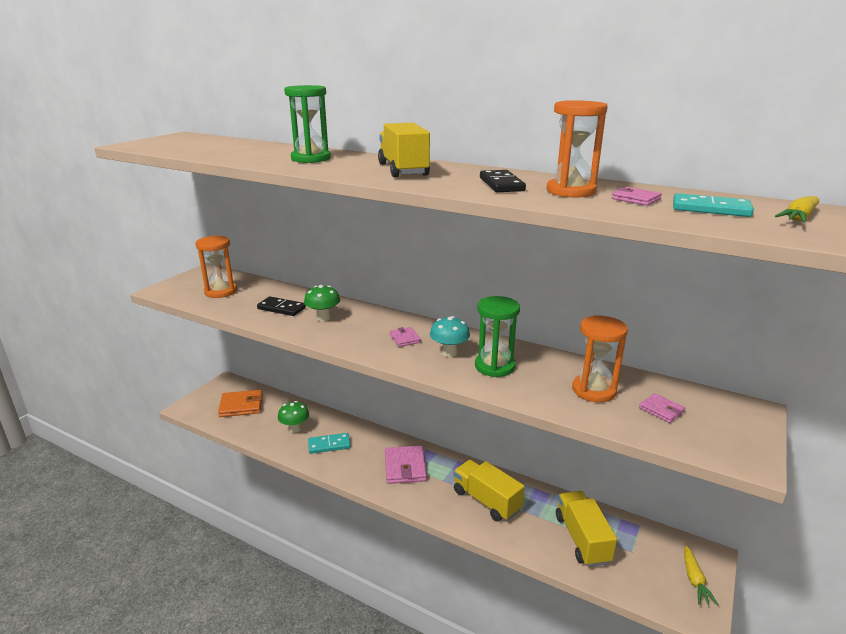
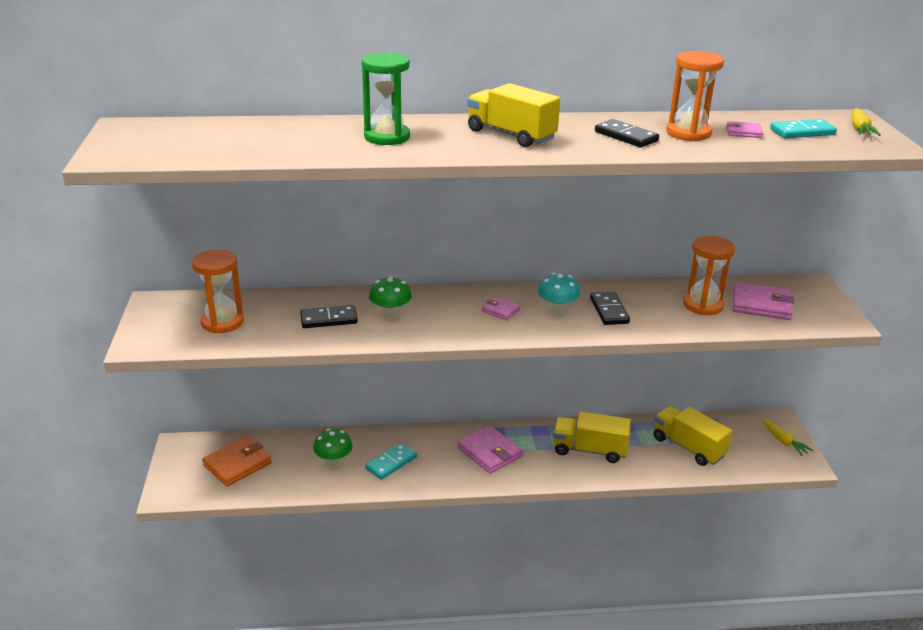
camera: 35 degrees left, 5 degrees up
(494, 366) = (609, 311): green hourglass -> black domino
(661, 410) = (761, 304): pink wallet -> pink wallet, size x1.88

